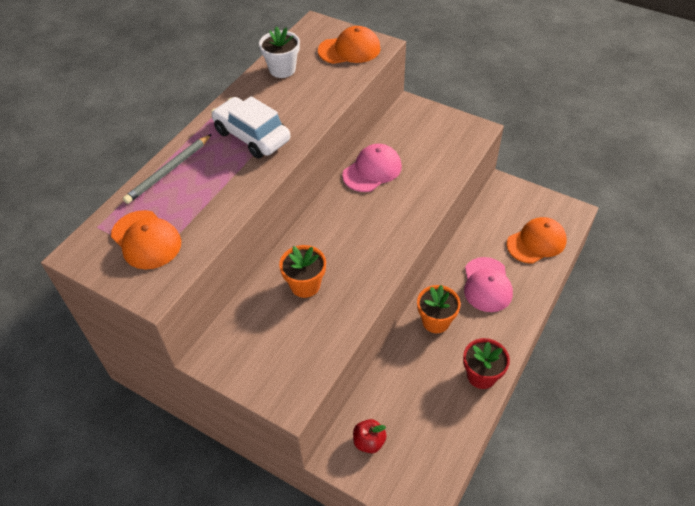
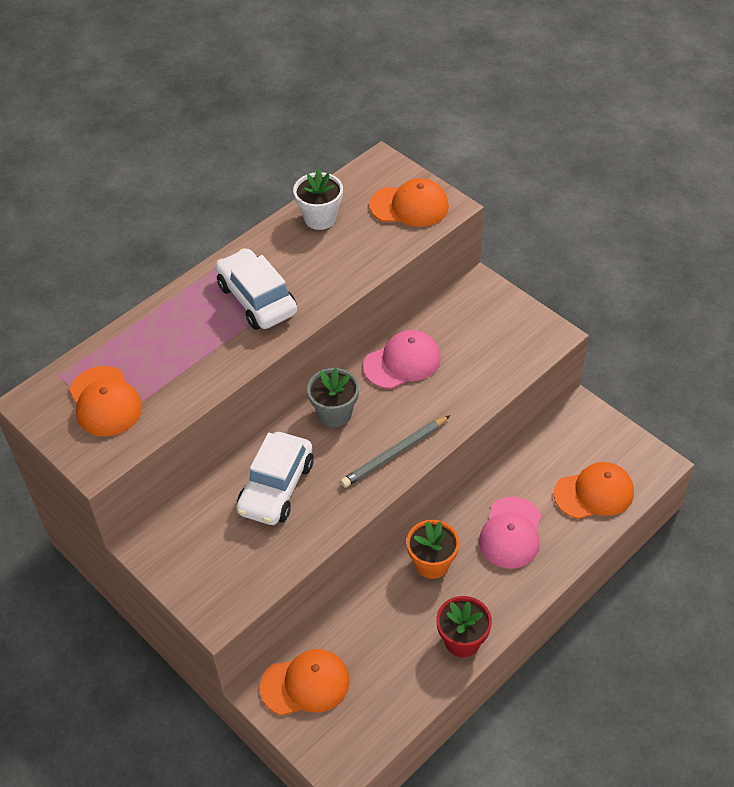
camera: 15 degrees right, 0 degrees up
(169, 171) = (152, 324): grey pencil -> grey pencil (395, 454)
(305, 285) = (276, 487): orange flower pot -> white car
(333, 218) = (335, 413): none -> grey flower pot
(369, 442) = (305, 684): red apple -> orange cap

